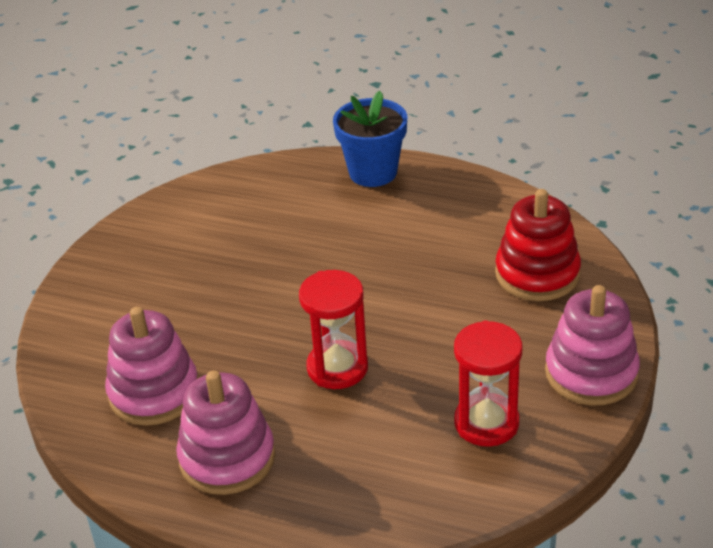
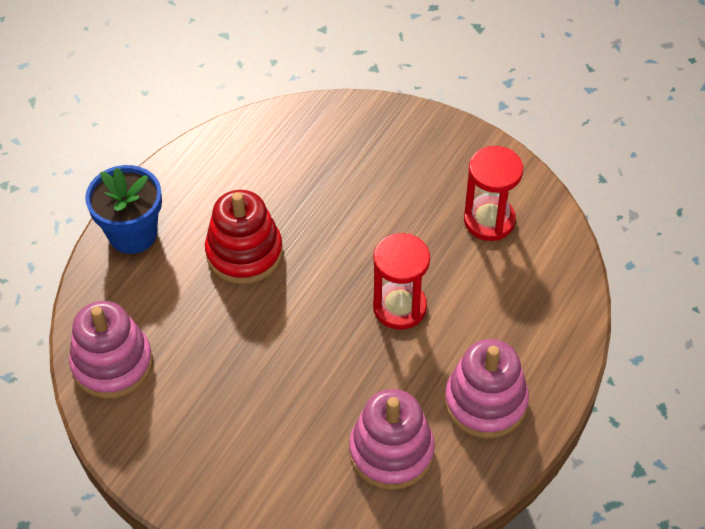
camera: 80 degrees left, 15 degrees up
(537, 274) = (327, 148): red stacking toy -> red stacking toy (244, 253)
(591, 373) = (453, 145): pink stacking toy -> pink stacking toy (112, 364)

